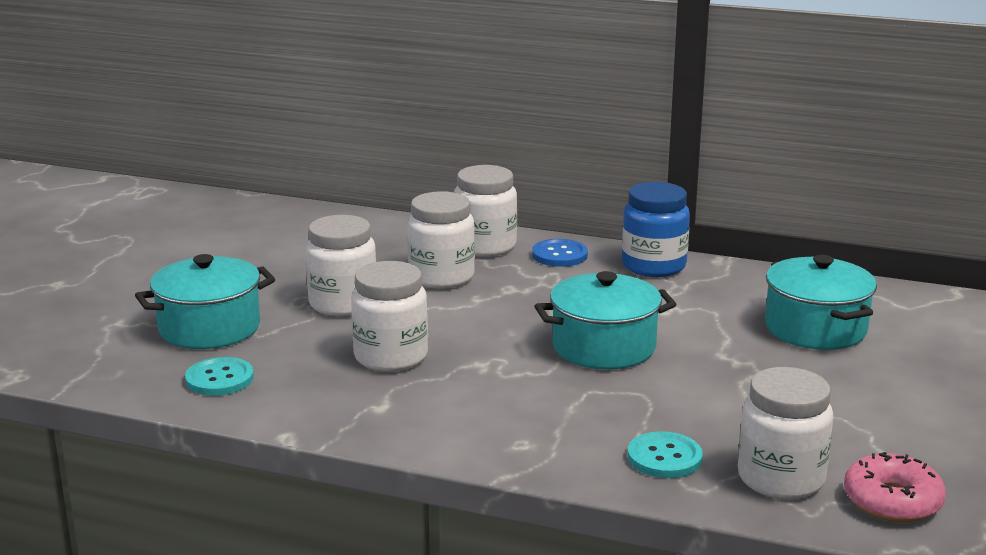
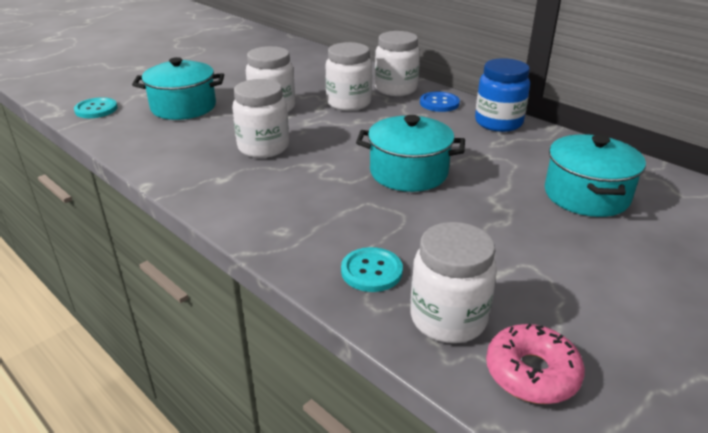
camera: 25 degrees right, 10 degrees up
(219, 379) = (153, 139): turquoise button -> turquoise button (96, 109)

